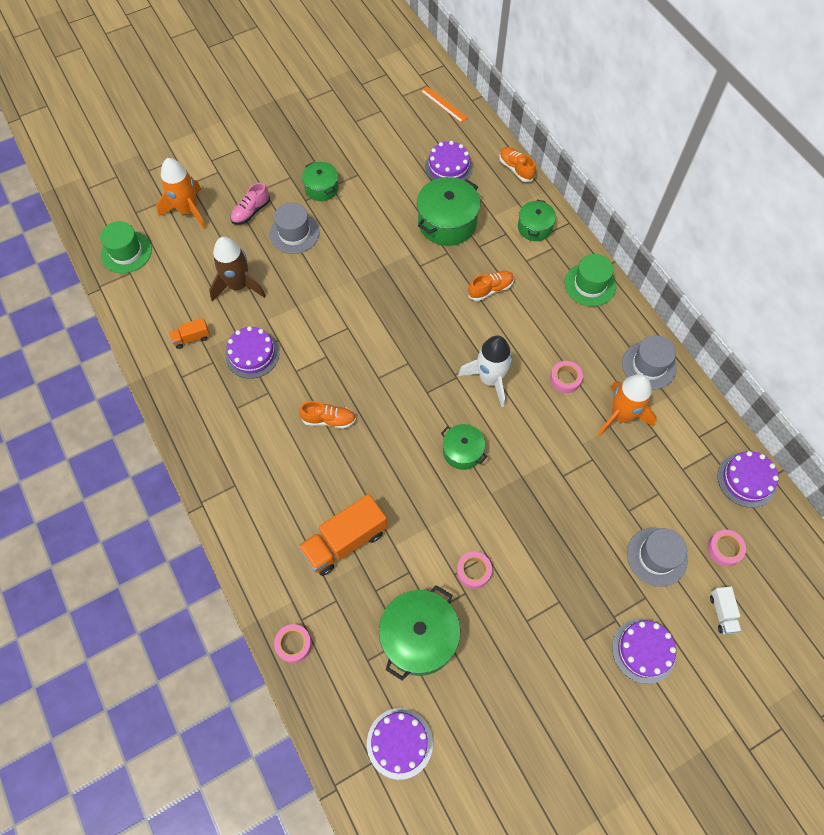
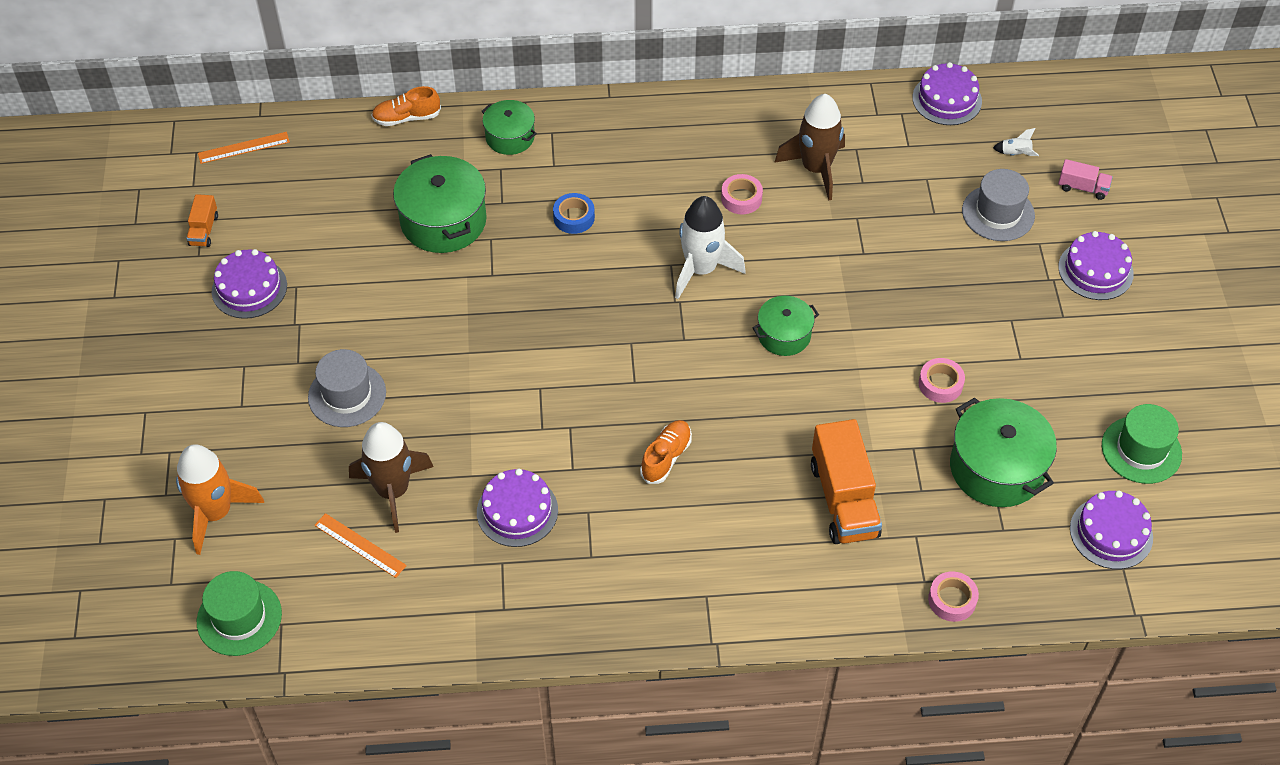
camera: 65 degrees left, 10 degrees down
(191, 338) = (446, 576): orange truck -> orange truck (204, 230)
(195, 286) = (360, 545): none -> orange ruler
(251, 212) = (273, 434): pink shoe -> none
(321, 188) = (290, 336): green pot -> none
(448, 167) = (355, 184): purple cake -> purple cake (249, 288)
(490, 289) = (574, 217): orange shoe -> blue tape
(590, 285) = (626, 121): green hat -> green hat (1141, 450)
(621, 415) = (816, 169): orange rocket -> brown rocket
(649, 365) = (766, 116): grey hat -> none
(722, 613) = (1082, 188): white truck -> pink truck
(724, 549) = (1015, 154): pink tape -> white rocket

